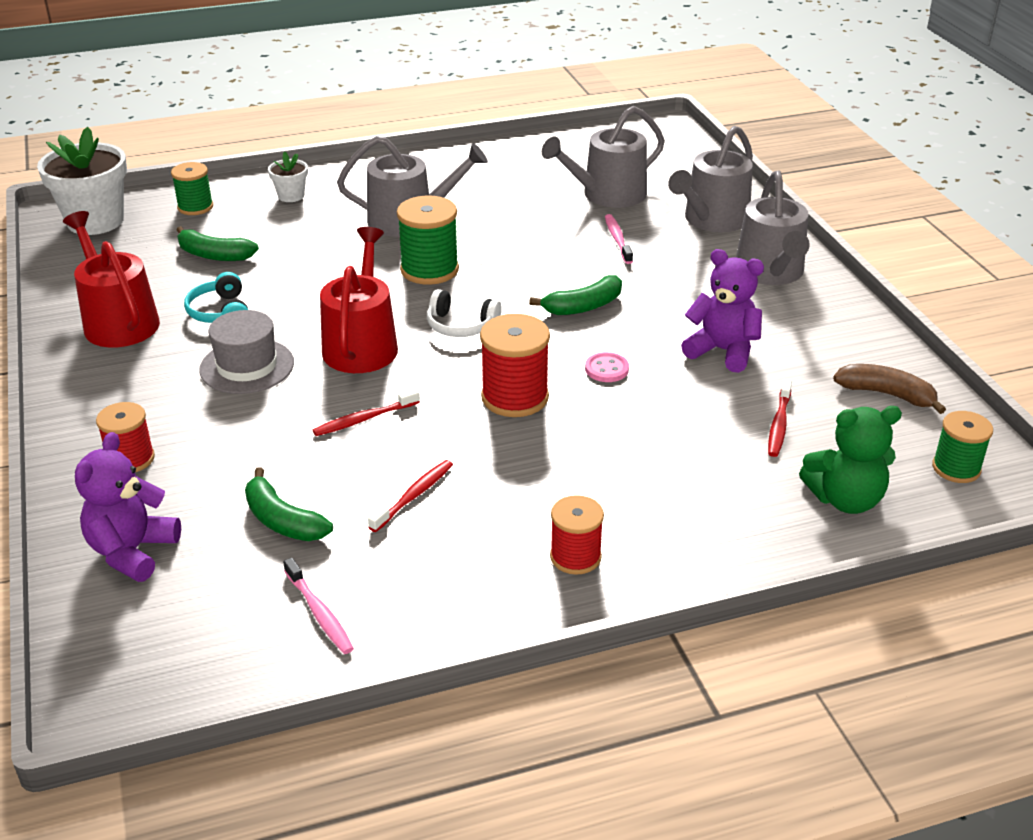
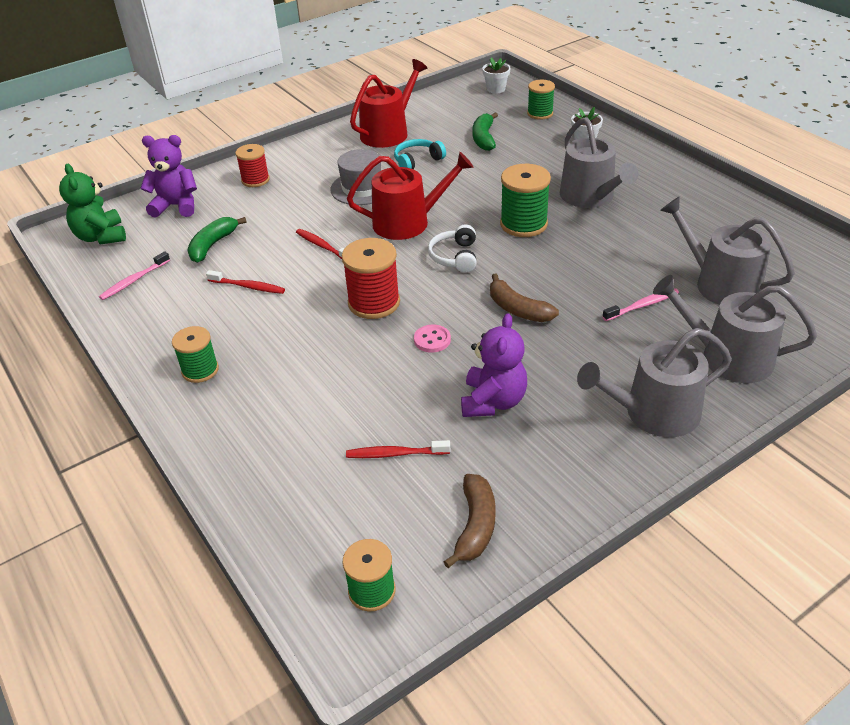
camera: 75 degrees right, 5 degrees up
(95, 221) = (496, 89): white flower pot -> white flower pot, size x0.49
(575, 557) = (200, 370): red spool -> green spool
(583, 306) = (517, 309): green banana -> brown banana
(845, 499) = (301, 511): green teddy bear -> green teddy bear (101, 237)

